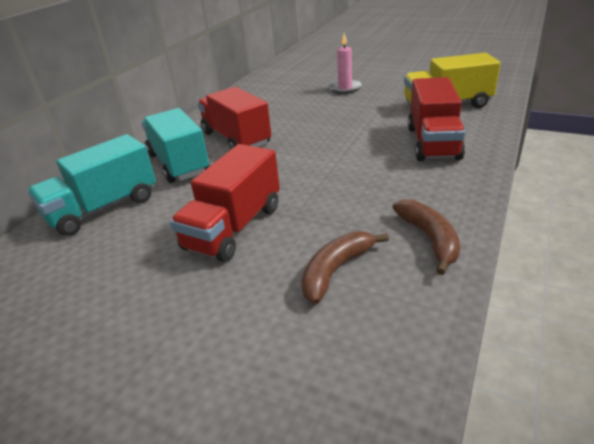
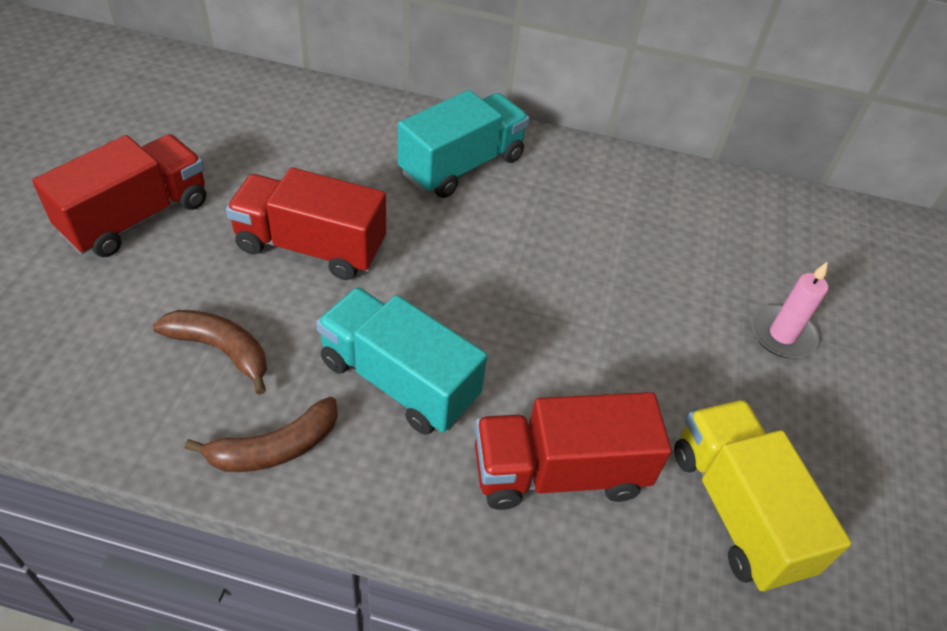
camera: 70 degrees right, 15 degrees up
(103, 208) = (354, 126): turquoise truck -> turquoise truck (399, 380)
(236, 138) = (542, 210): red truck -> red truck (136, 217)

